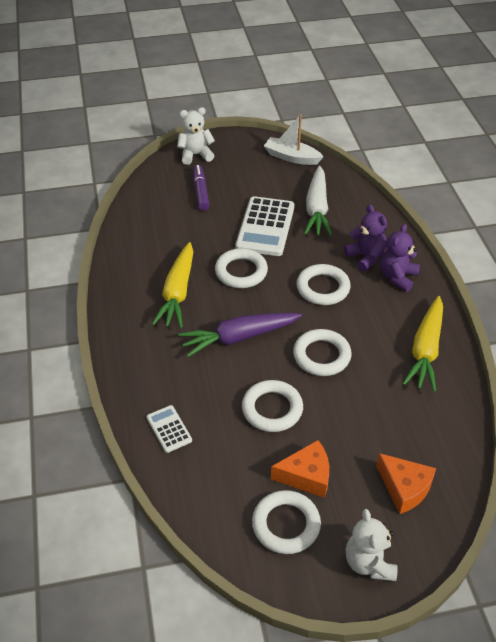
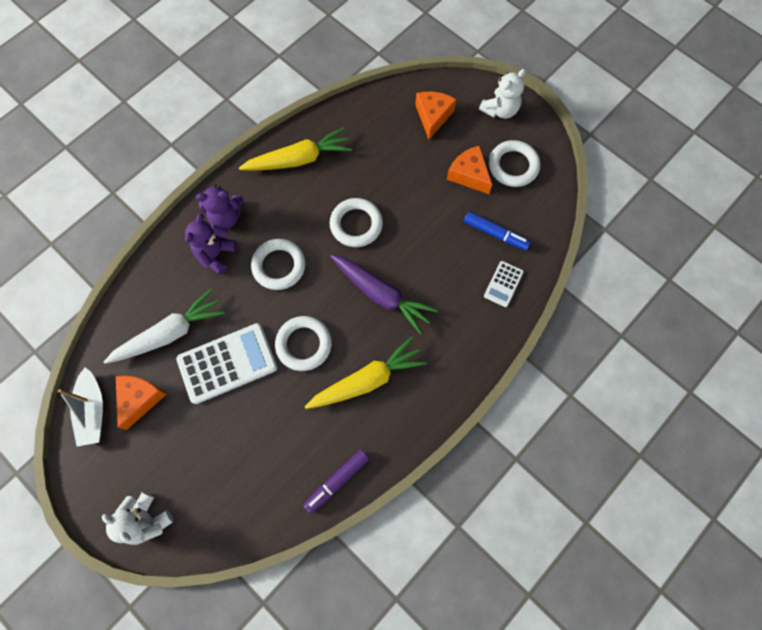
camera: 125 degrees left, 25 degrees up
(200, 192) = (210, 465): purple marker -> purple marker (337, 481)
(223, 456) = (495, 234): none -> blue marker
(272, 409) = (432, 228): white ring -> none
(279, 179) = (140, 399): none -> orange cheese

